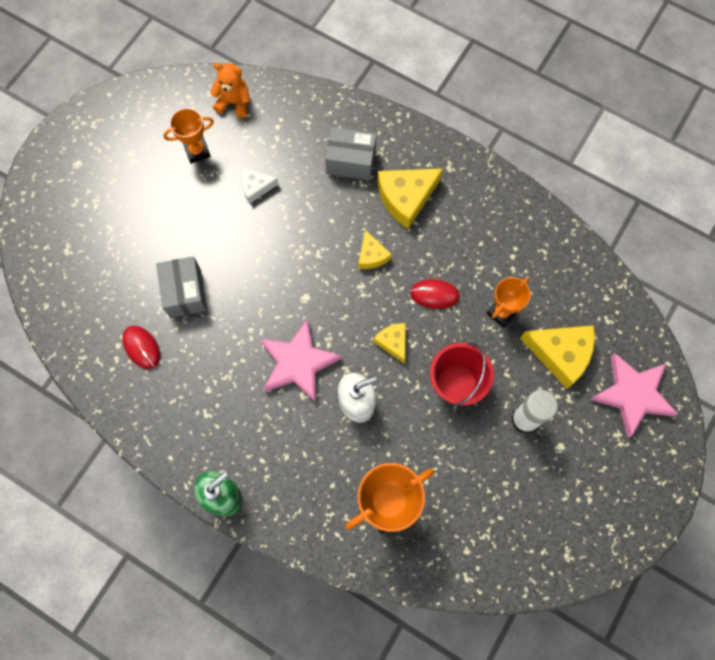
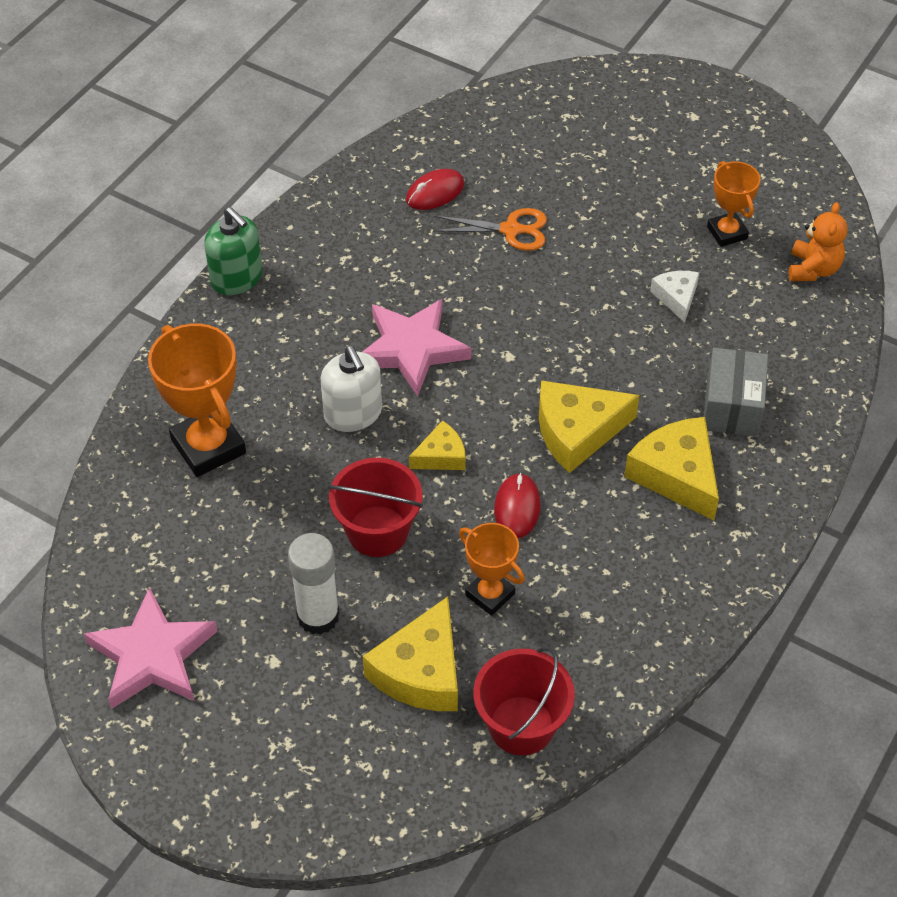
camera: 90 degrees right, 20 degrees down
(185, 292) = (512, 230): grey box -> orange scissors
(372, 255) = (577, 431): yellow cheese -> yellow cheese, size x1.78
(592, 296) = (521, 725): none -> red bucket
(632, 394) = (351, 770): pink star -> pink star (152, 655)

